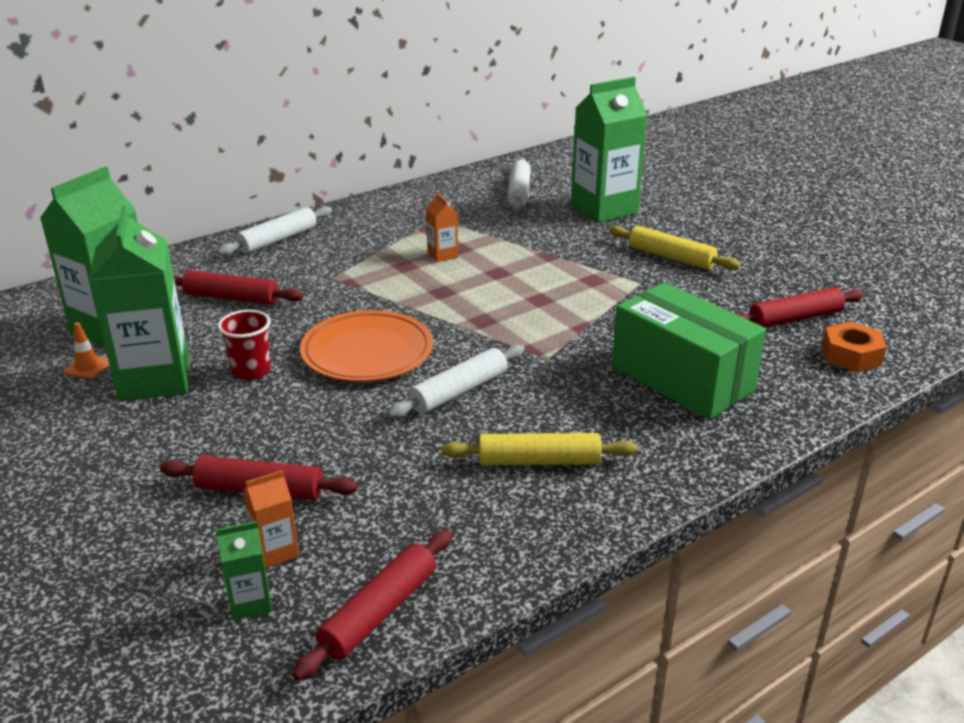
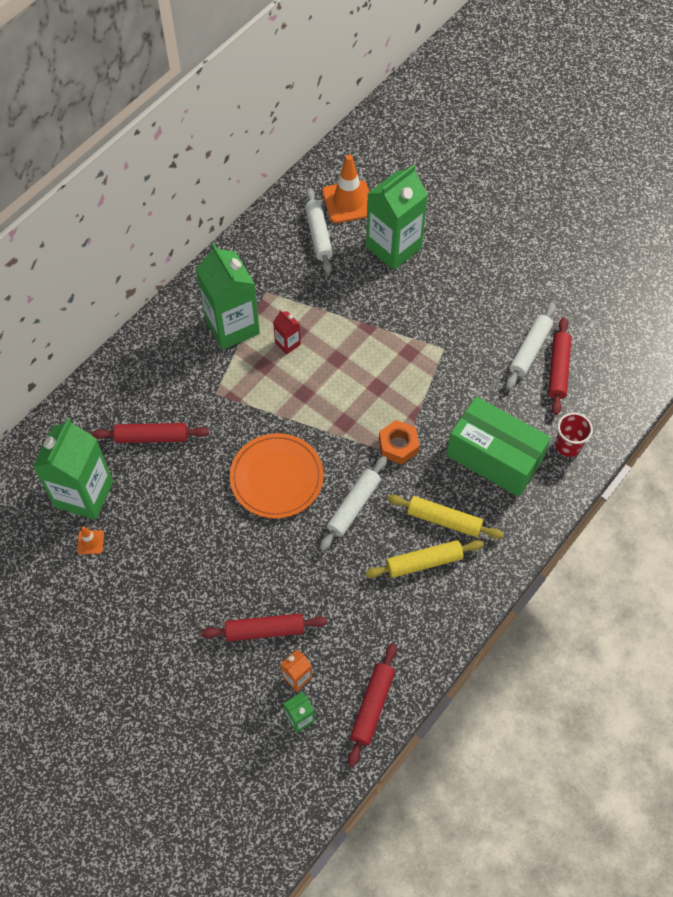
camera: 15 degrees left, 30 degrees up
(154, 380) = (144, 544): green carton -> green carton (232, 326)
(251, 371) = (206, 518): red cup -> red cup (568, 445)
(278, 240) = (151, 351): white rolling pin -> white rolling pin (530, 350)
(442, 255) = (287, 343): orange carton -> red carton
(563, 177) = (348, 202): none -> orange traffic cone
(671, 257) = (459, 308): yellow rolling pin -> yellow rolling pin (444, 520)
(795, 319) = (558, 370): red rolling pin -> red rolling pin turned 45 degrees counterclockwise
(851, 355) = (599, 405): orange nut -> orange nut (398, 445)

